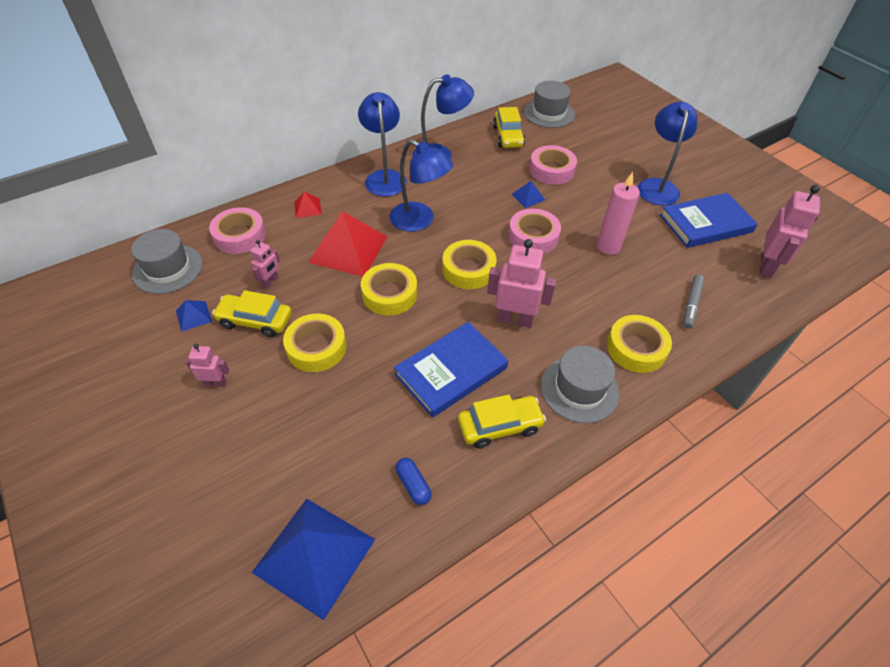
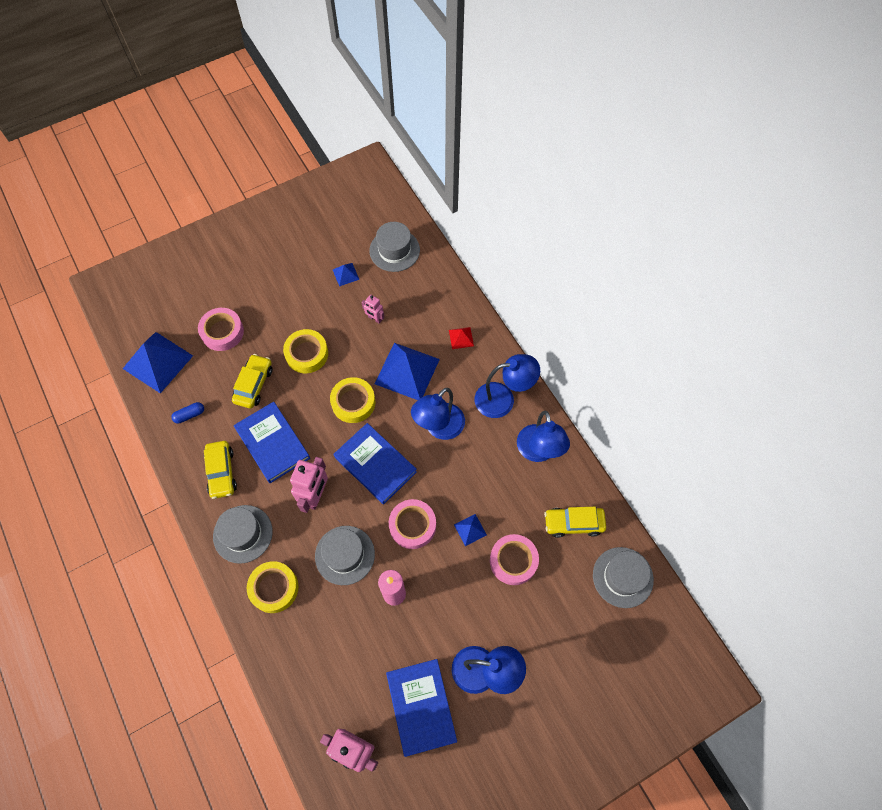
camera: 95 degrees right, 15 degrees up
(215, 383) = (285, 296): pink robot -> none
(240, 236) = (428, 292): pink tape -> pink tape (222, 332)
(255, 321) = (336, 313): yellow car -> yellow car (253, 385)
(348, 249) = (407, 371): red pyramid -> blue pyramid
(468, 269) = (375, 464): yellow tape -> blue book
(579, 288) = (345, 555): none -> grey hat
(691, 305) = (314, 652): grey marker -> none

